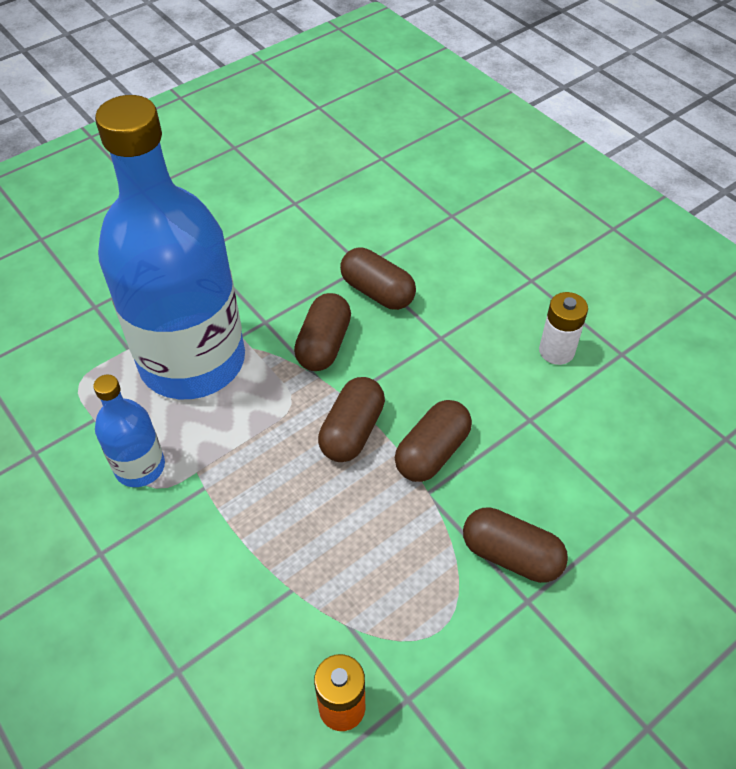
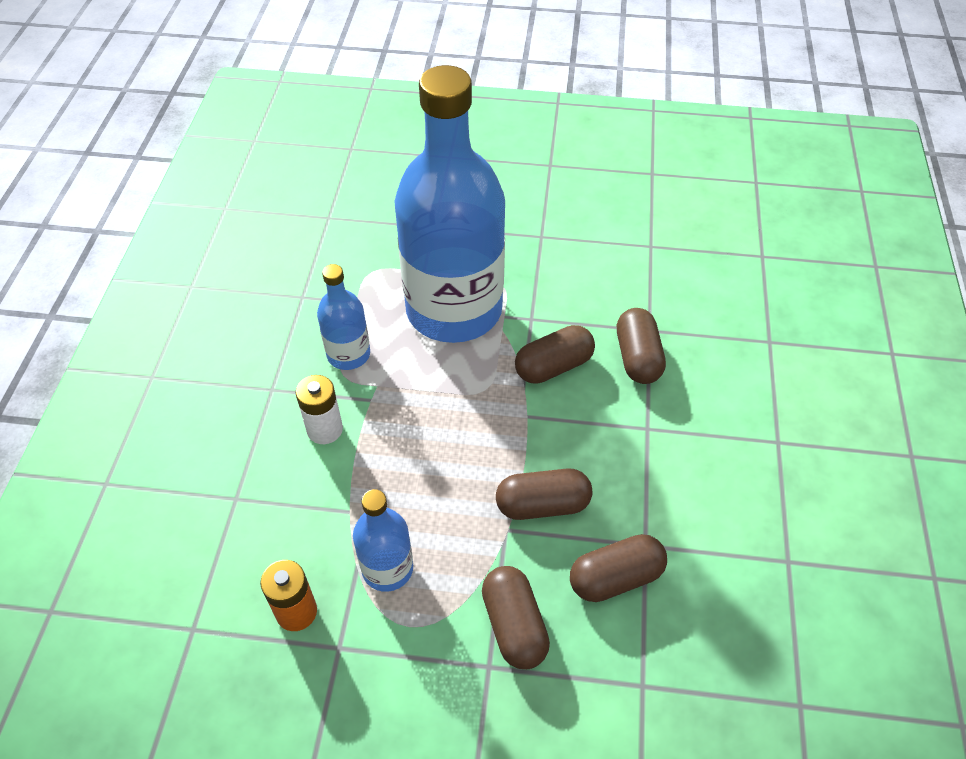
camera: 45 degrees right, 0 degrees up
(352, 431) = (504, 443): brown capsule -> brown capsule (615, 577)
(374, 604) = (387, 568): none -> blue bottle
(556, 351) = (731, 513): white battery -> white battery (325, 429)

